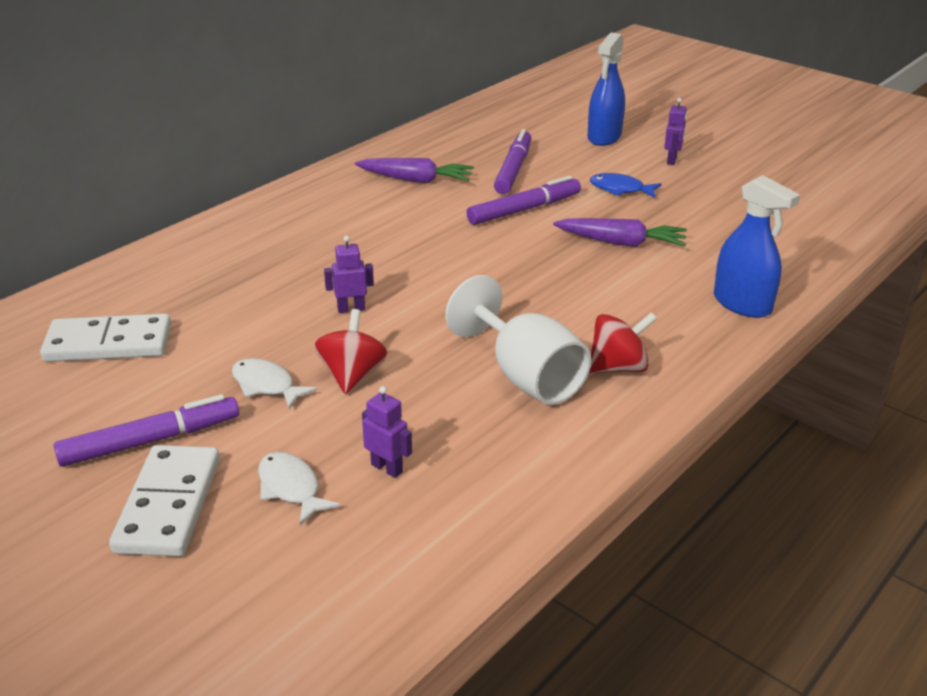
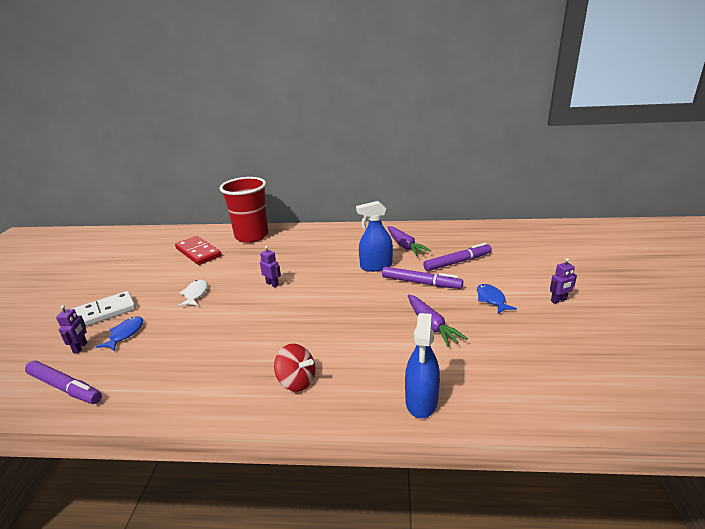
camera: 55 degrees right, 5 degrees down
(108, 343) = (198, 252): white domino -> red domino
(147, 275) = (251, 236): none -> red cup
(151, 441) = (140, 290): purple marker -> purple marker (65, 388)
(291, 488) = (125, 334): white fish -> blue fish
(352, 375) = (219, 309): red spinning top -> none
(387, 468) = (153, 350): purple robot -> purple robot (80, 347)
(525, 376) = (260, 354): white goblet -> none
(604, 137) = (543, 269): blue spray bottle -> blue spray bottle (376, 266)

